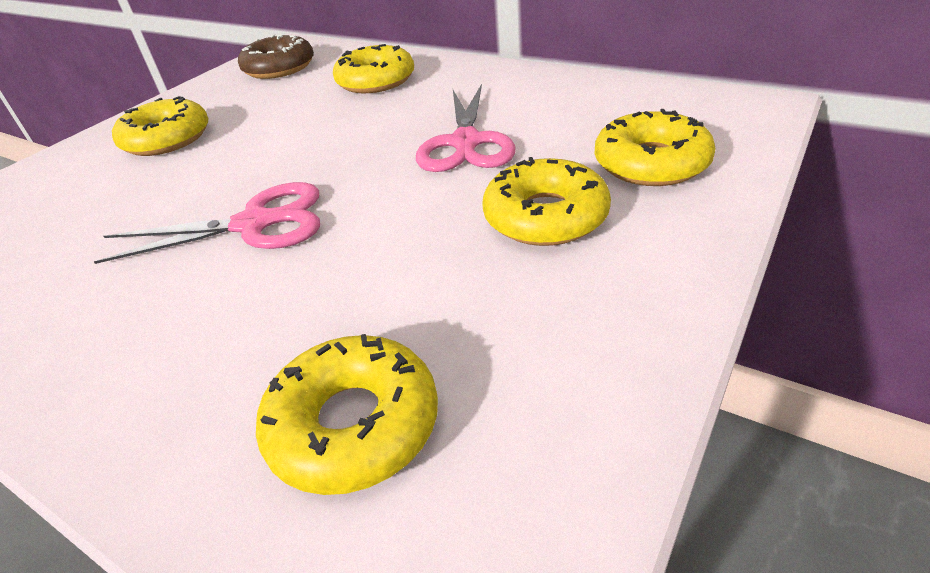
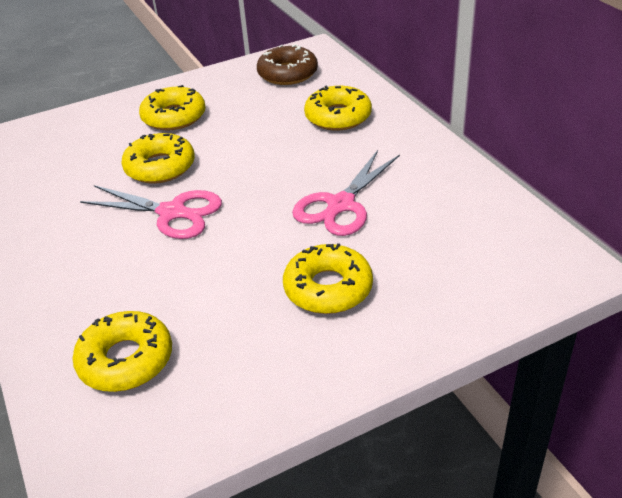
camera: 30 degrees right, 0 degrees up
(651, 163) = (436, 280): yellow donut -> yellow donut (160, 167)

